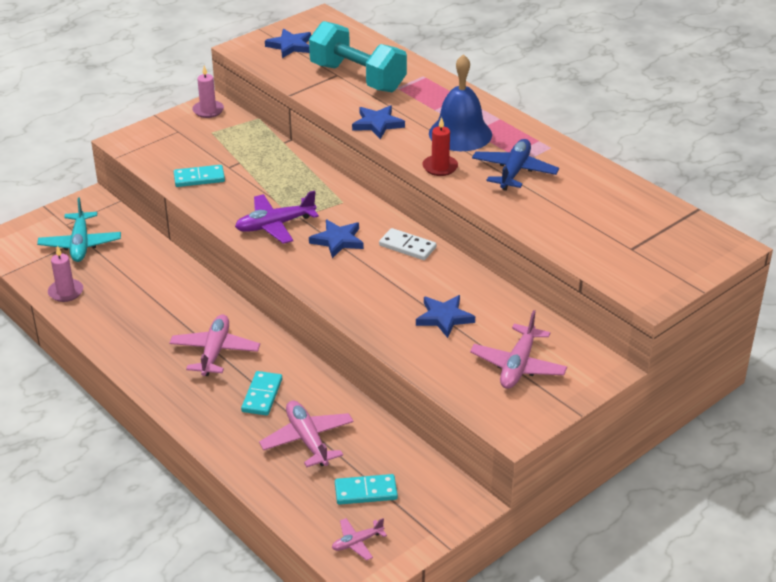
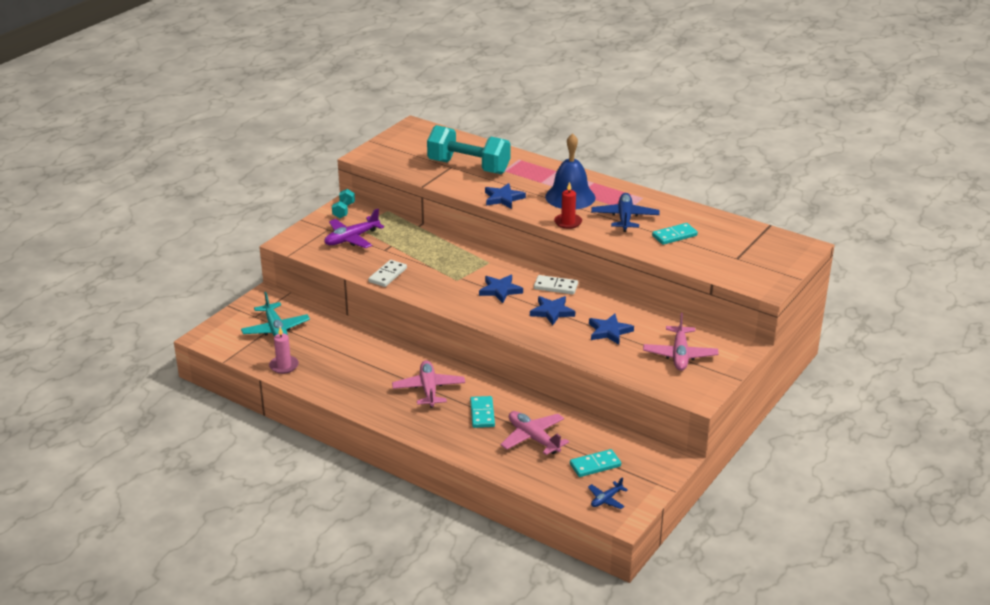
camera: 15 degrees left, 5 degrees down
(199, 178) = (365, 261): turquoise domino -> turquoise domino (674, 236)
(208, 110) = (344, 210): pink candle -> turquoise dumbbell
(215, 200) = (387, 275): none -> white domino
(275, 225) = (445, 286): purple plane -> purple plane (351, 239)
(290, 46) = (401, 150): blue star -> blue star (552, 312)
(357, 542) = (606, 499): pink plane -> blue plane

